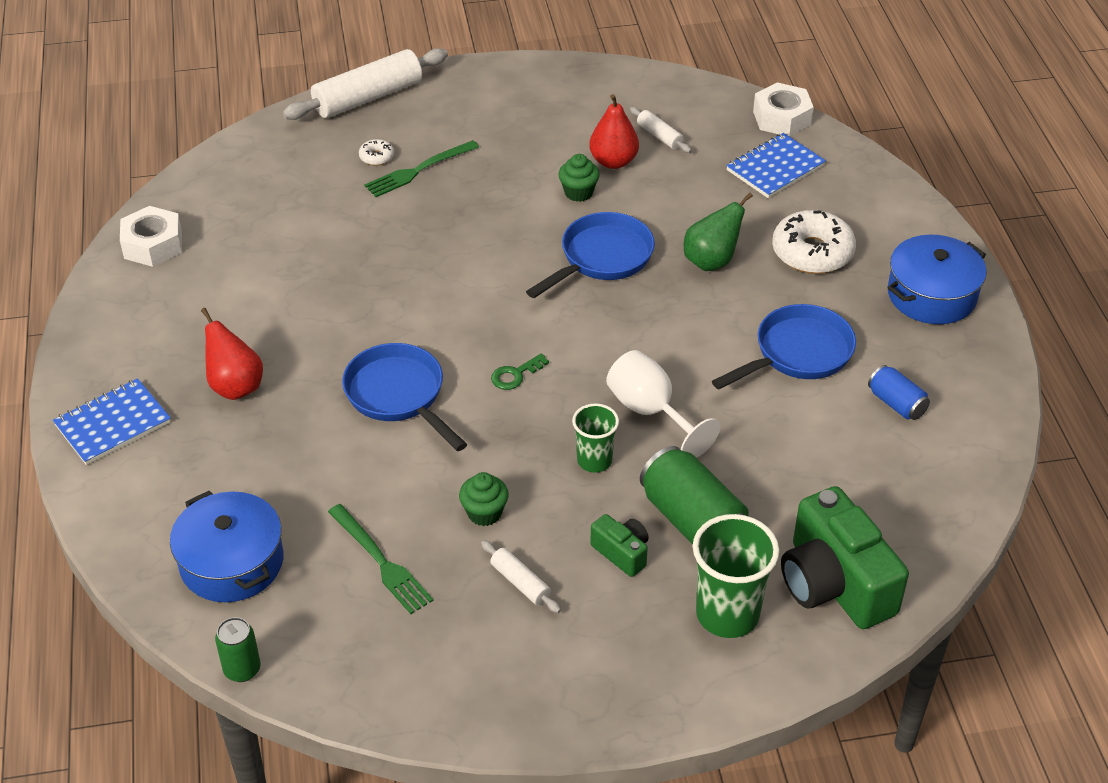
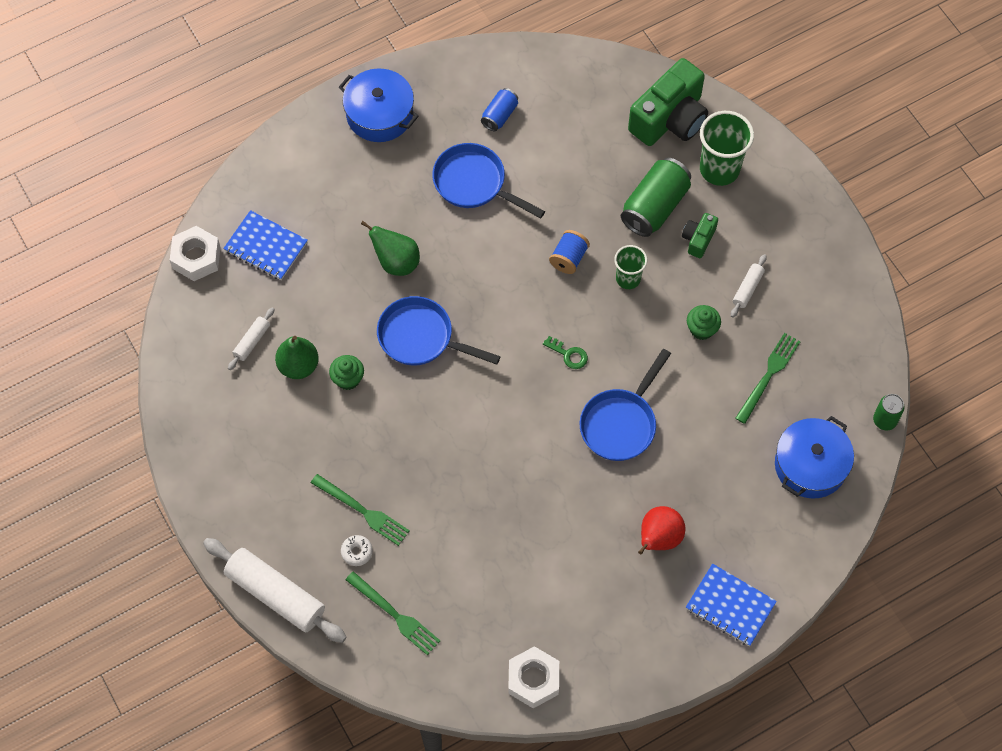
camera: 110 degrees left, 20 degrees up
(292, 167) = (395, 615): none -> green fork
(613, 161) = (298, 366): red pear -> green pear
(650, 412) = (569, 258): white goblet -> blue spool
(812, 252) = (360, 198): white donut -> none

